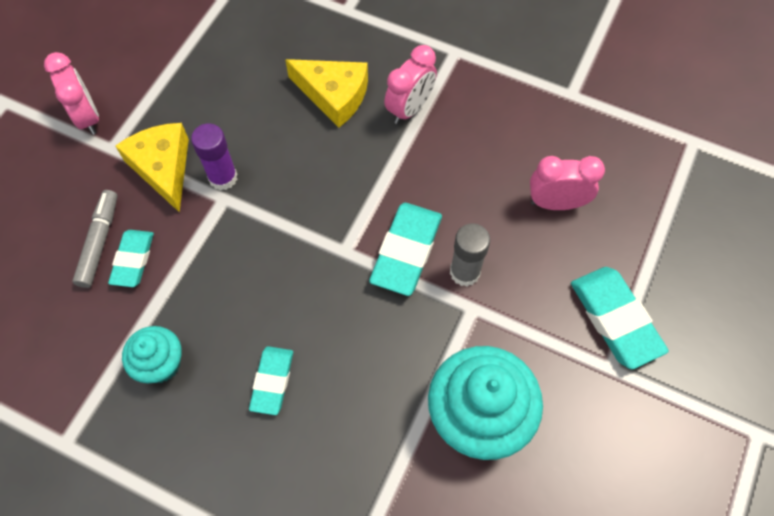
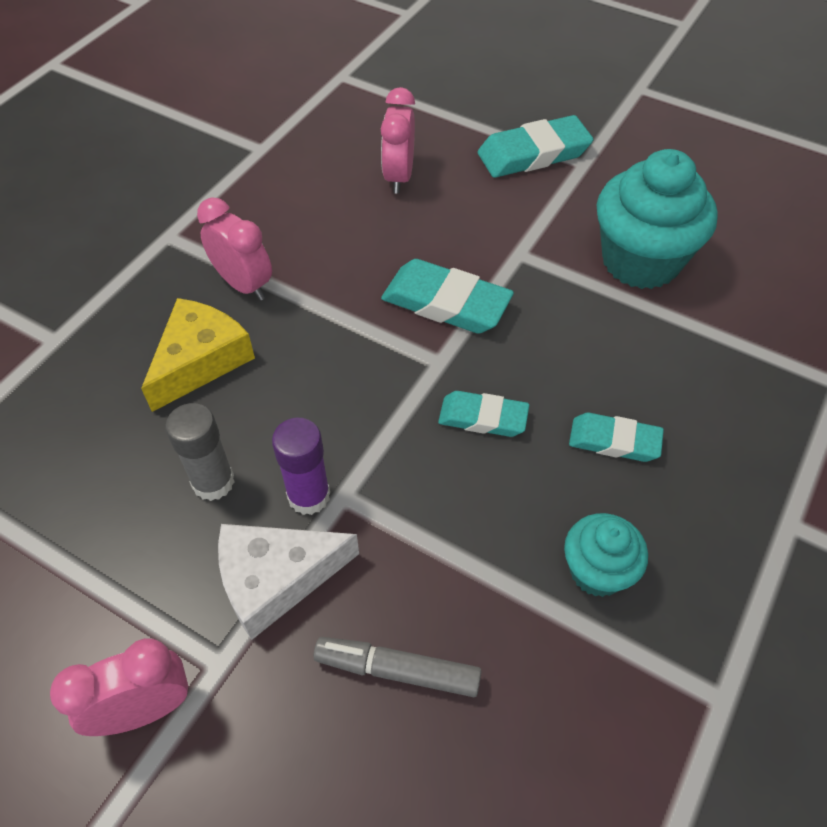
camera: 85 degrees left, 10 degrees down
(133, 260) = (433, 617): turquoise eraser -> turquoise eraser (483, 418)
(163, 168) = (276, 579): yellow cheese -> white cheese
(464, 272) = (476, 255): grey glue stick -> grey glue stick (213, 482)

